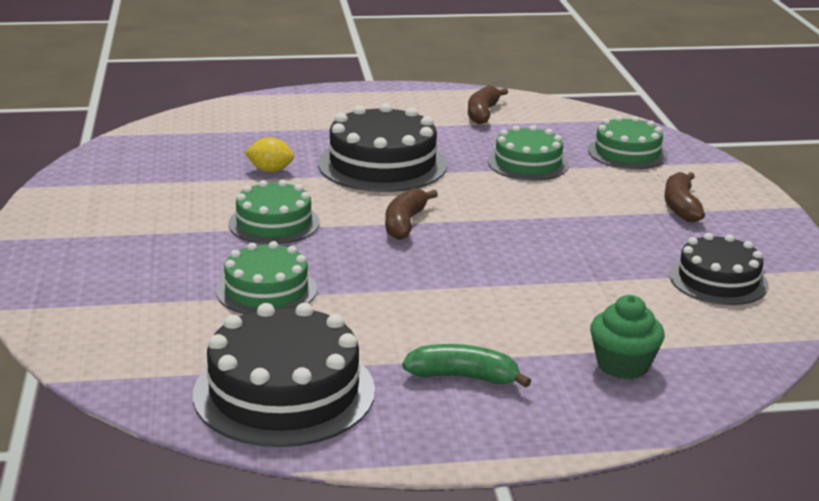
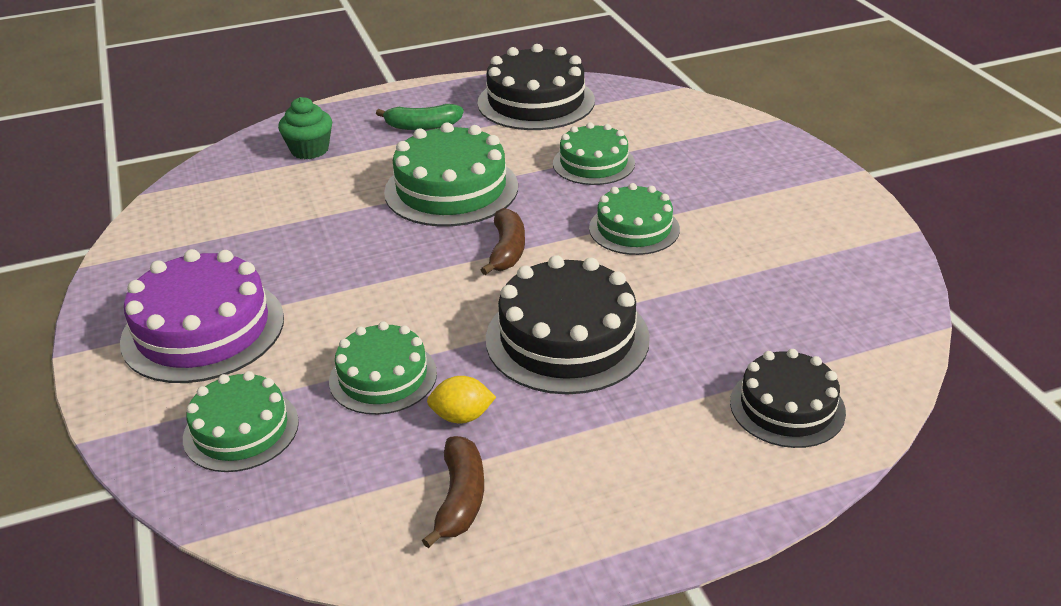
camera: 170 degrees right, 10 degrees up
(270, 170) = (691, 302): yellow lemon -> yellow lemon (462, 416)
(444, 286) = (451, 189): none -> green cake
(681, 206) = (203, 329): brown banana -> purple cake
(718, 280) = (205, 234): black cake -> black cake (787, 407)

